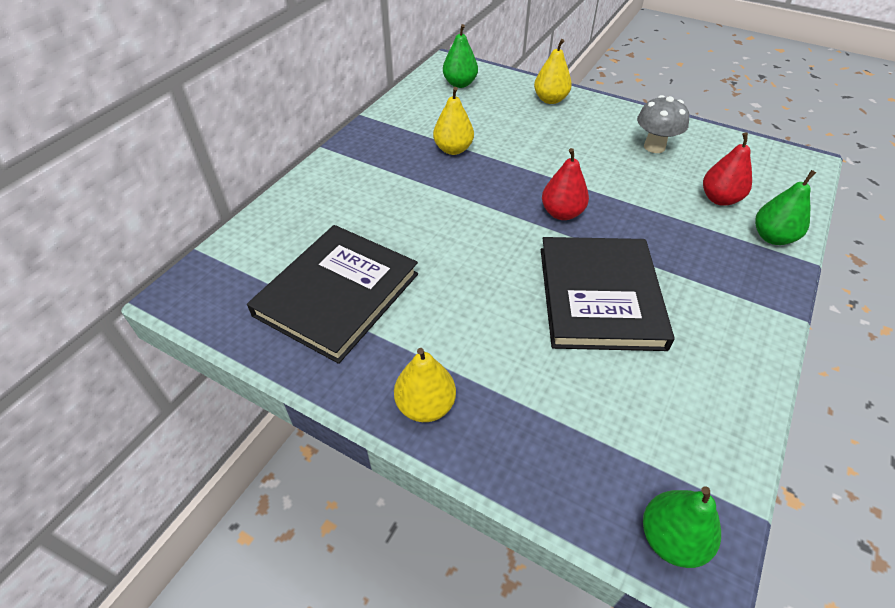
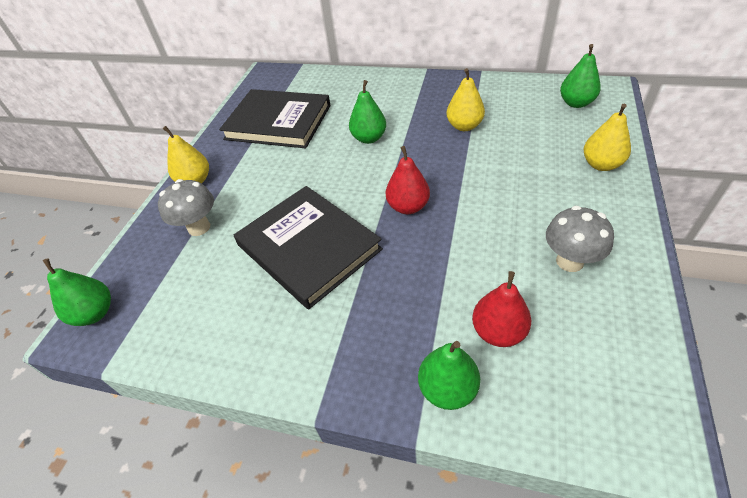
camera: 80 degrees right, 0 degrees up
(431, 217) = (369, 138): none -> green pear
(532, 403) = (199, 227): none -> grey mushroom
(600, 296) = (308, 247): black book -> black book turned 60 degrees clockwise

